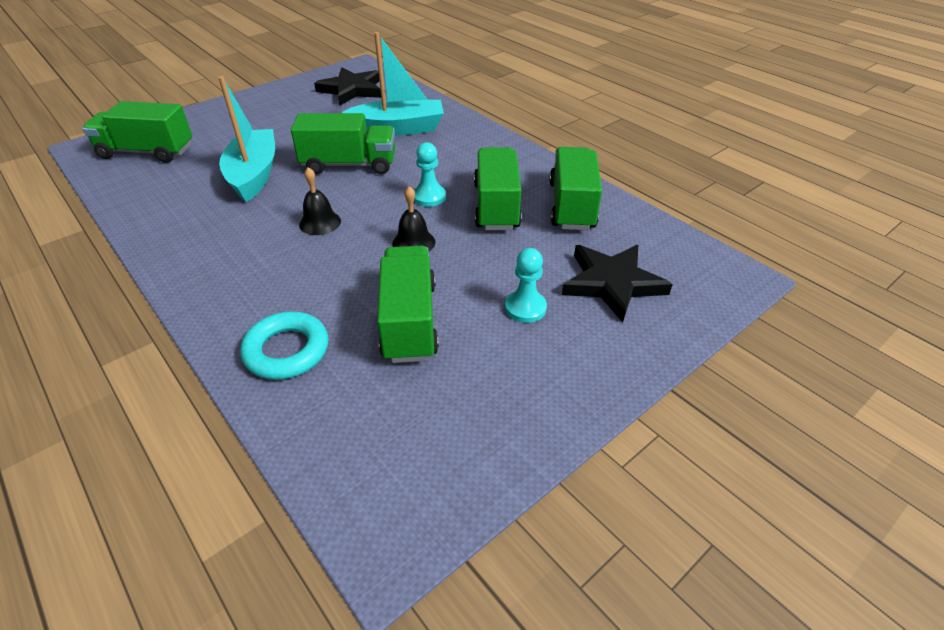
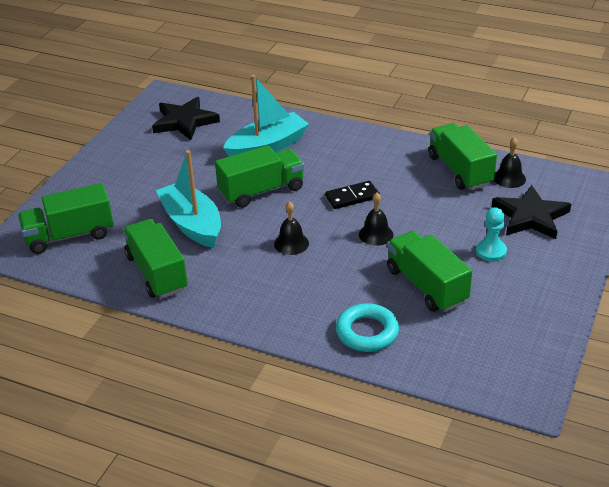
camera: 25 degrees left, 5 degrees down
(429, 197) = (352, 197): turquoise pawn -> black domino
(496, 206) = (408, 188): green truck -> green truck (157, 273)
(623, 231) = (509, 178): none -> black bell

